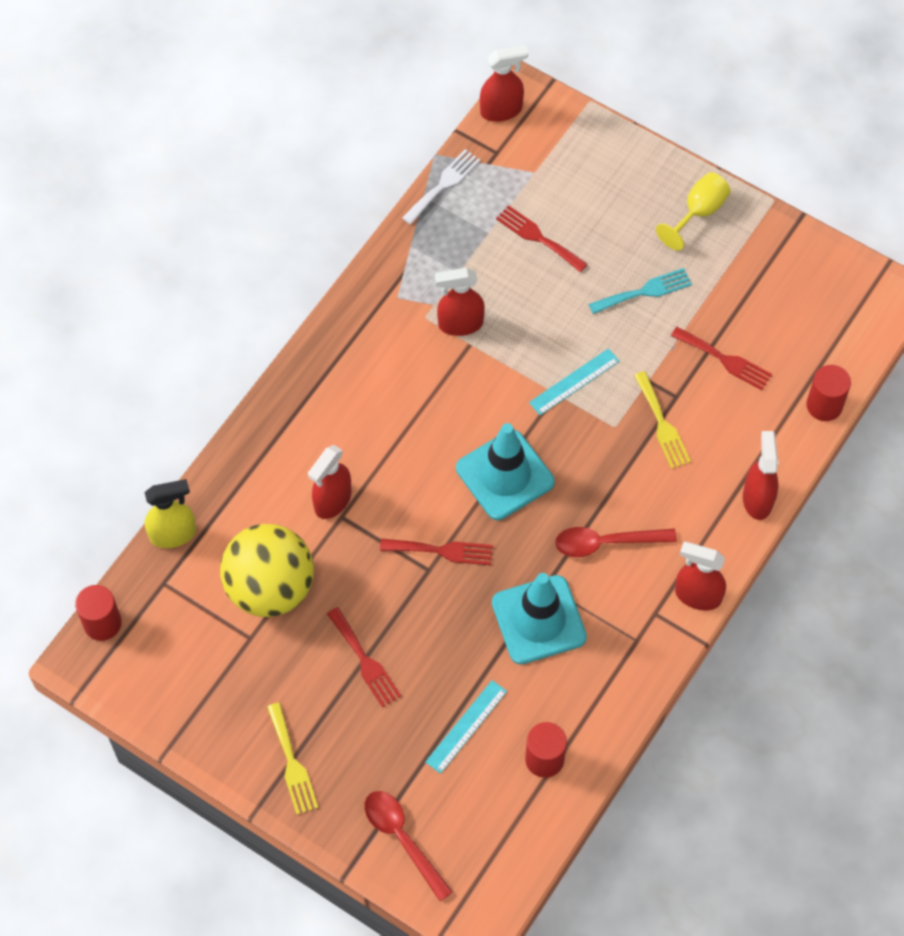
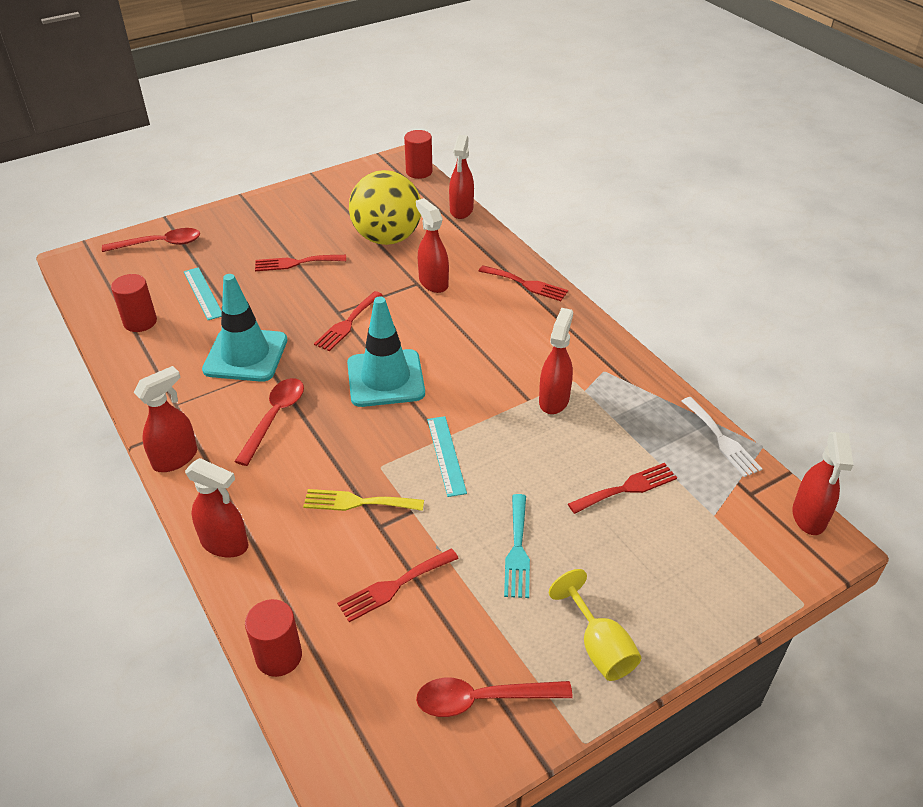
camera: 115 degrees right, 20 degrees down
(173, 534) = (461, 210): yellow spray bottle -> red spray bottle
(291, 410) = (526, 284): none -> red fork
(292, 763) = (256, 216): yellow fork -> none
(779, 267) = (482, 699): none -> red spoon

